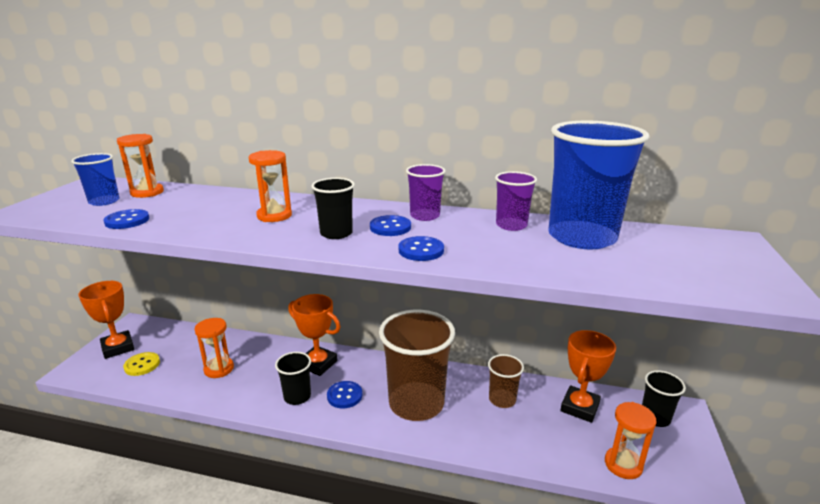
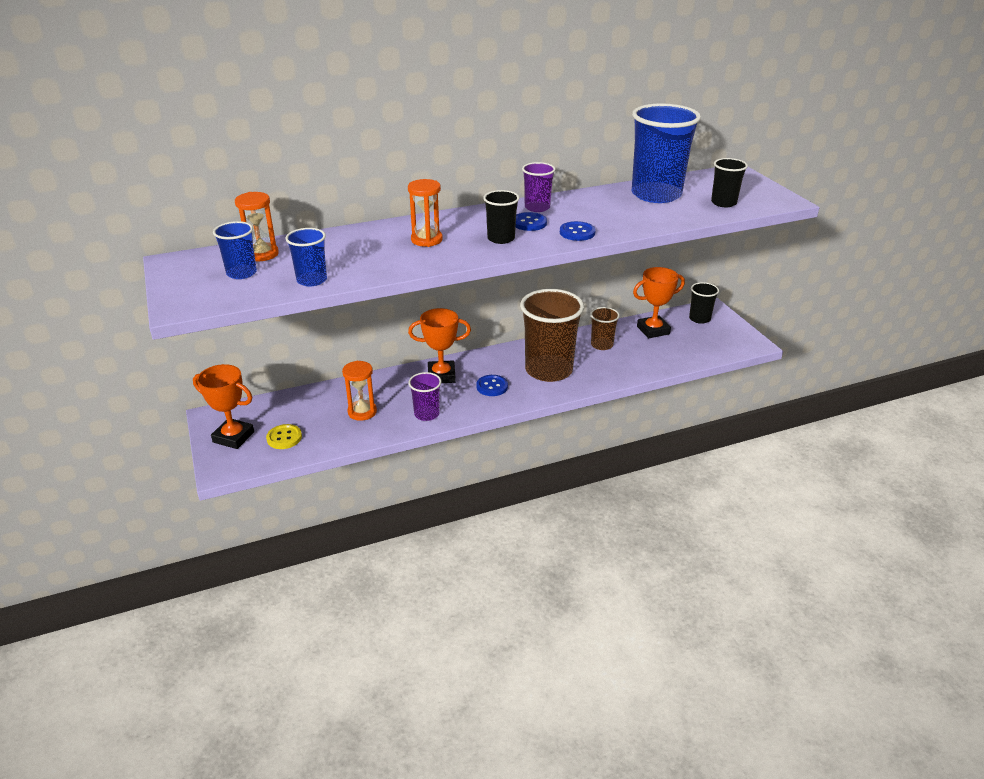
camera: 35 degrees left, 10 degrees up
(127, 221) = (312, 280): blue button -> blue cup
(297, 396) = (457, 402): black cup -> black cup (723, 203)
(511, 225) = (604, 198): purple cup -> purple cup (426, 414)
(580, 407) = (653, 330): orange trophy -> orange trophy turned 75 degrees clockwise
(623, 464) = (704, 351): orange hourglass -> none

